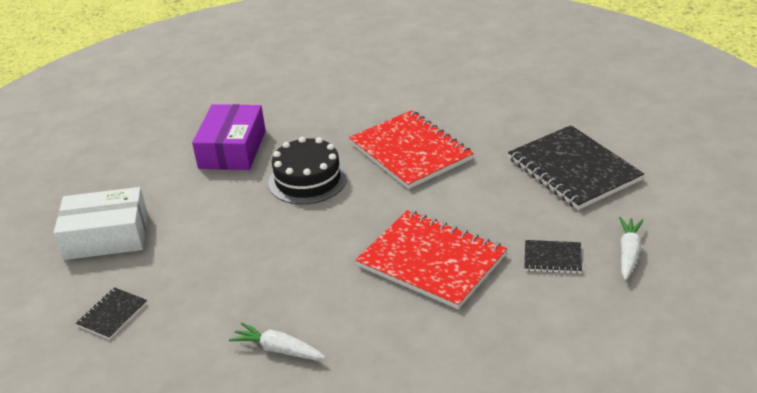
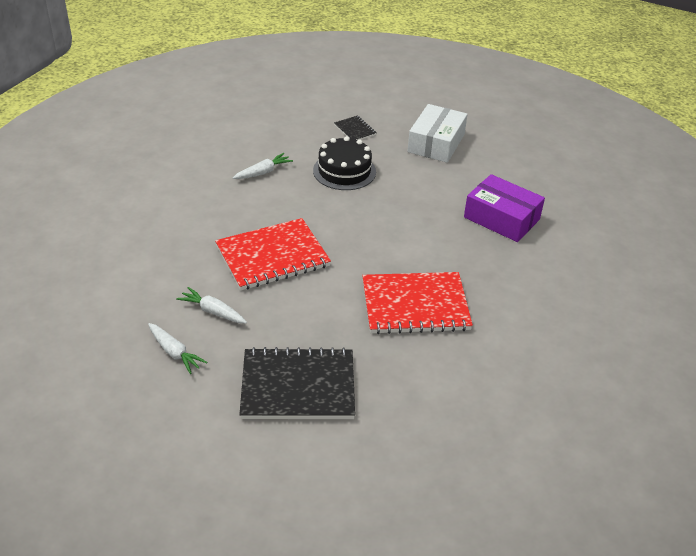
camera: 115 degrees right, 5 degrees up
(308, 180) = (424, 239): black cake -> black cake (344, 171)
(552, 258) = (213, 311): black notebook -> white carrot

